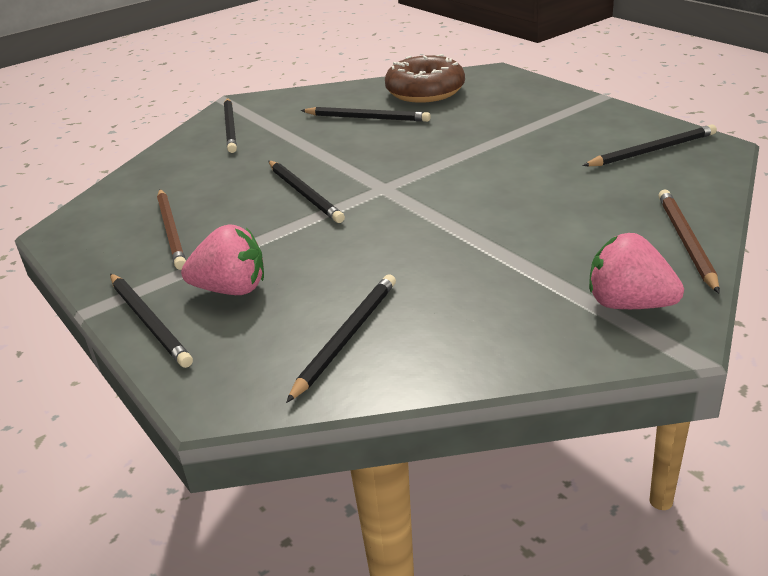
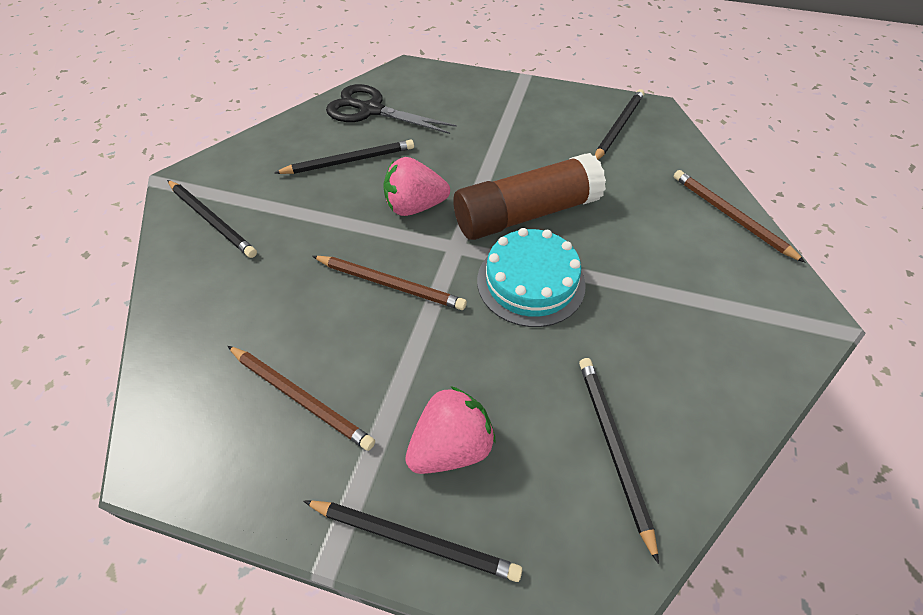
camera: 40 degrees left, 20 degrees up
(304, 194) = (390, 284): black pencil -> brown pencil
(415, 225) = (530, 282): none -> turquoise cake
(425, 91) = (371, 110): brown donut -> black scissors
(470, 184) = (525, 214): none -> brown glue stick
(629, 304) = (760, 298): pink strawberry -> pink strawberry (415, 207)

